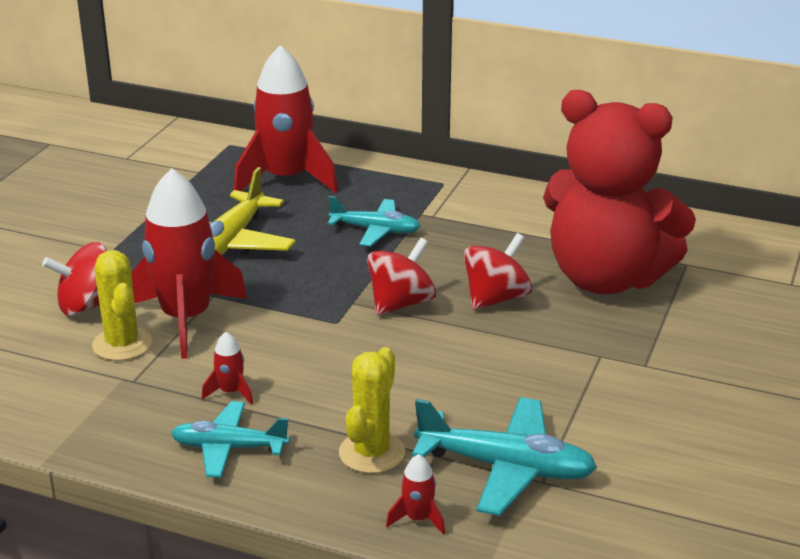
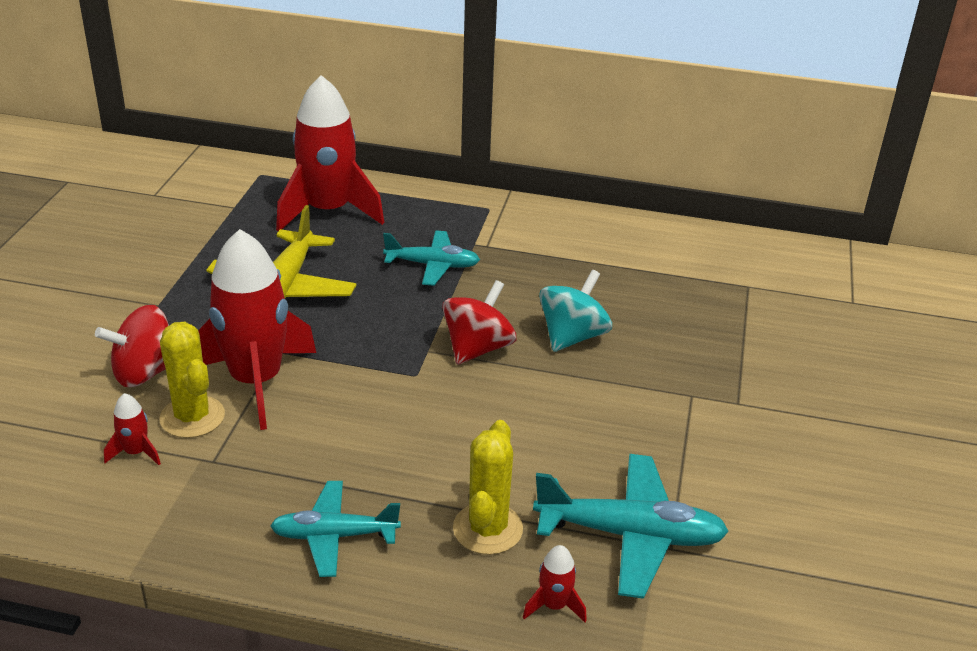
camera: 10 degrees left, 5 degrees up
(230, 392) = (322, 467): red rocket -> red rocket (136, 452)
(496, 298) = (572, 336): red spinning top -> turquoise spinning top
(606, 278) = (675, 307): red teddy bear -> none

